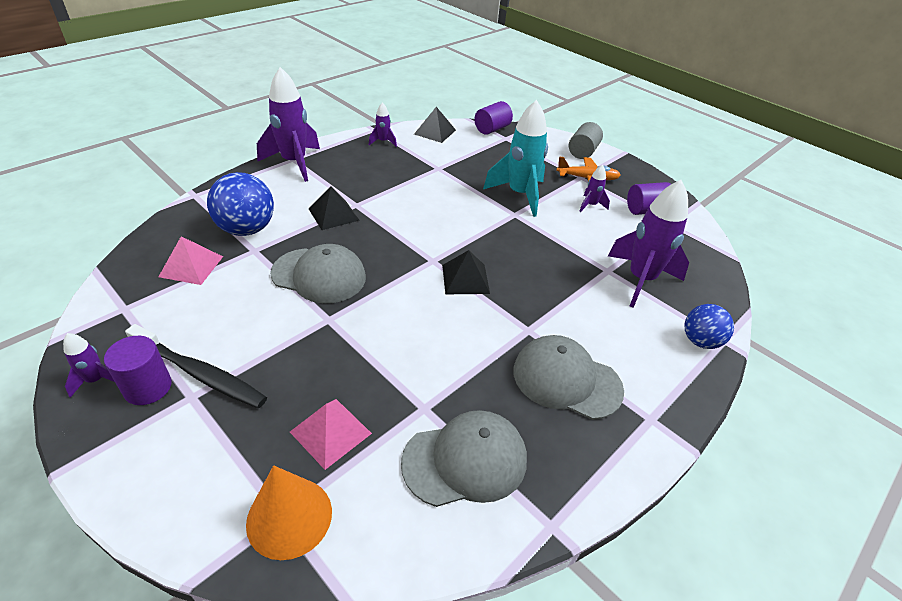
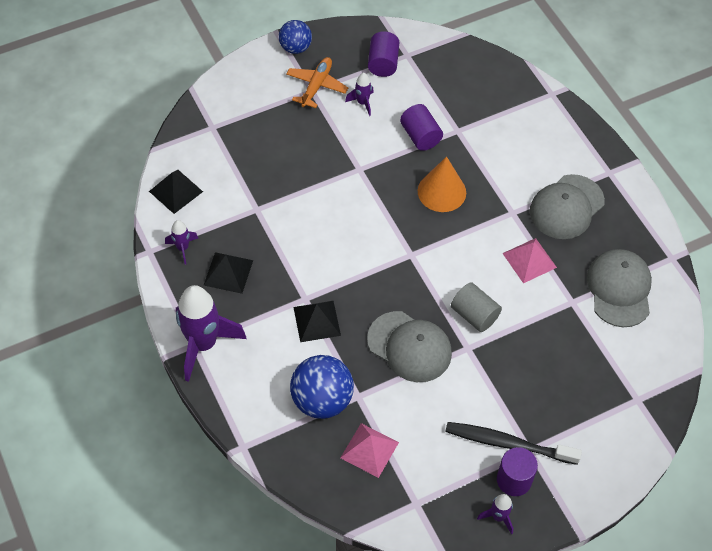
camera: 70 degrees left, 15 degrees up
(200, 374) = (508, 443): black toothbrush -> black toothbrush turned 120 degrees counterclockwise
(289, 517) = (640, 395): orange cone -> orange cone (441, 191)
(319, 275) = (409, 347): grey cap -> grey cap turned 90 degrees clockwise
(330, 432) = (581, 363): pink pyramid -> pink pyramid (529, 260)
(465, 279) = (442, 237): black pyramid -> black pyramid (228, 272)
(492, 129) = (188, 133): purple cylinder -> purple cylinder (420, 136)
(519, 195) = (328, 153): turquoise rocket -> none
(582, 152) = (264, 68): grey cylinder -> grey cylinder (474, 315)
(640, 280) = (475, 113): purple rocket -> none
(700, 341) = (549, 108): blue ball -> blue ball (295, 48)

